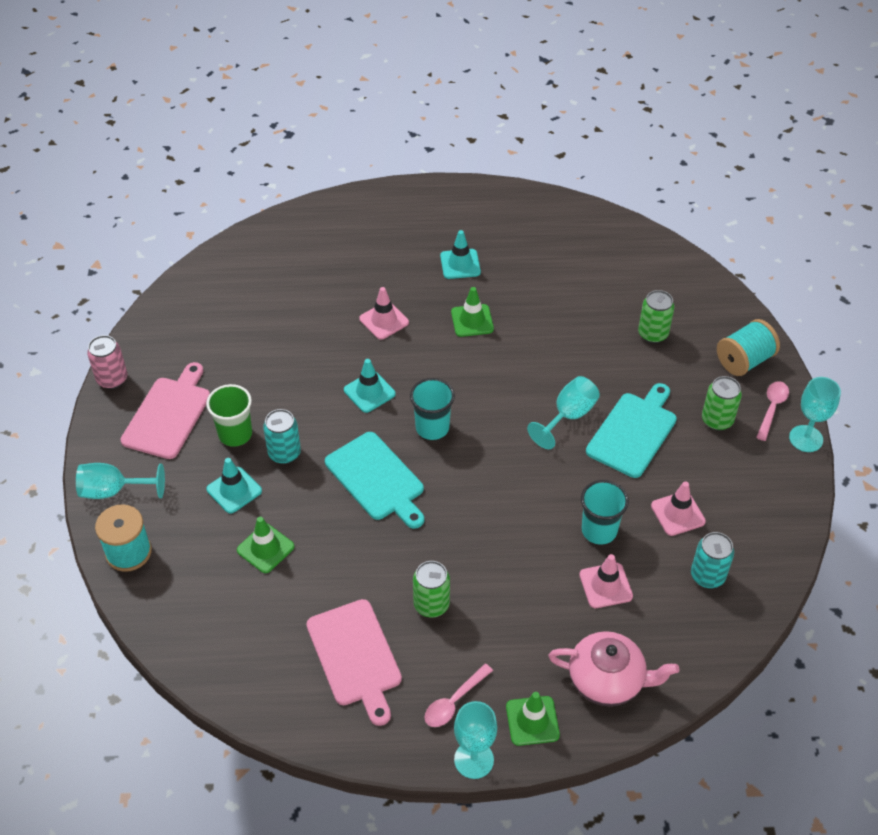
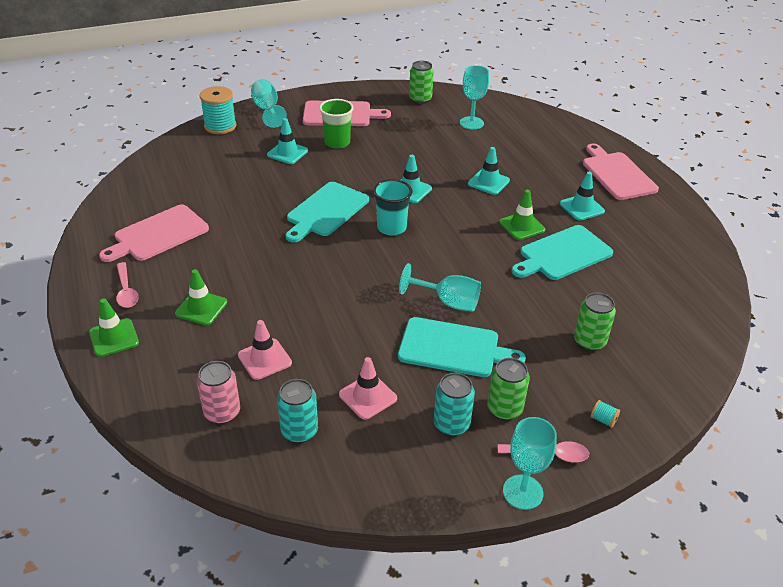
camera: 70 degrees right, 10 degrees down
(112, 379) = (359, 88): pink can -> pink can (222, 413)
(265, 548) = (242, 176): green traffic cone -> green traffic cone (201, 308)
(284, 453) = (330, 166): turquoise can -> turquoise can (451, 424)
(384, 321) = (488, 182): pink traffic cone -> turquoise traffic cone
(415, 215) = (617, 174): none -> pink cutting board
(431, 604) = (215, 261): green can -> green can (420, 99)
(454, 701) = (126, 291): pink spoon -> pink spoon turned 135 degrees counterclockwise
(474, 760) = (74, 311): turquoise goblet -> turquoise goblet (471, 123)
(528, 306) = (562, 254): none -> turquoise cutting board
(599, 530) = (325, 344): turquoise cup -> none
(607, 680) = (163, 377): pink teapot -> none
(744, 361) = (603, 420): turquoise spool -> turquoise spool, size x0.42

